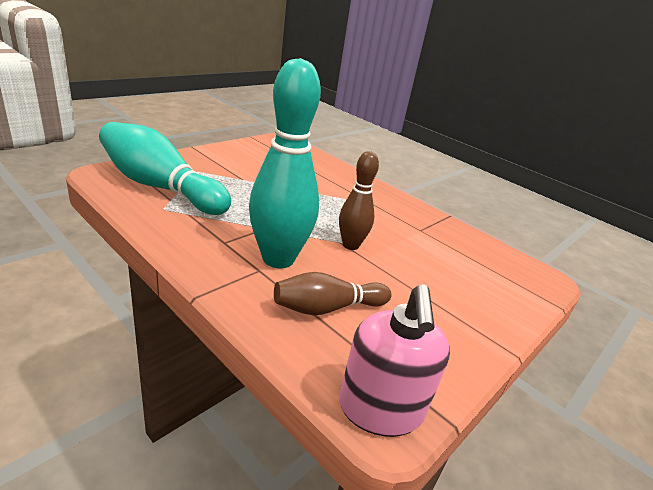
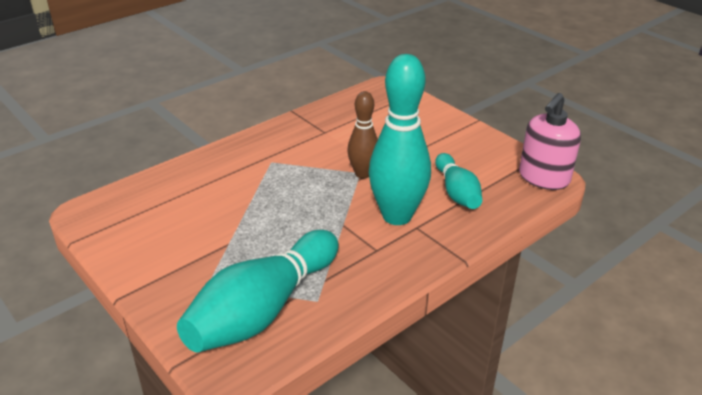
camera: 80 degrees left, 5 degrees up
(327, 308) = (457, 192): brown bowling pin -> turquoise bowling pin
(380, 409) = (543, 178): pink soap dispenser -> pink soap dispenser turned 120 degrees clockwise

